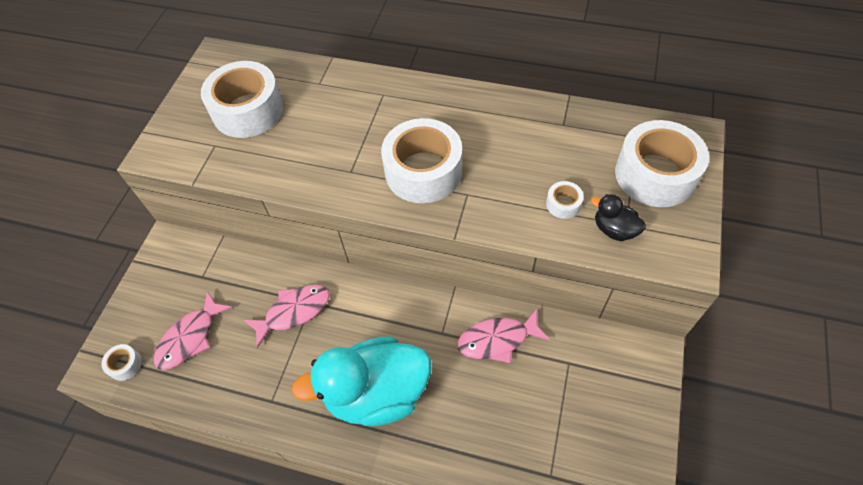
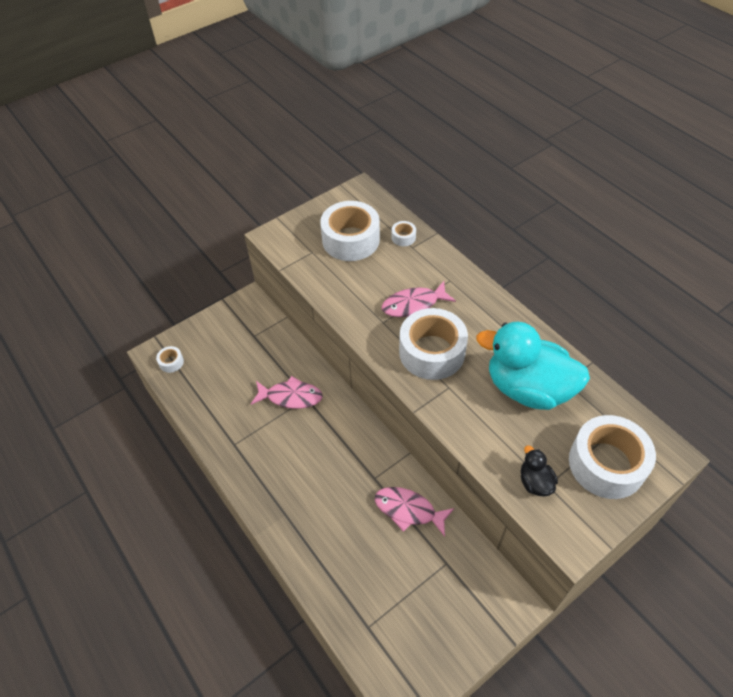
camera: 35 degrees right, 5 degrees down
(190, 338) = (218, 371): pink fish -> pink fish (413, 305)
(376, 393) = (300, 486): turquoise duck -> turquoise duck (528, 388)
(563, 204) = (512, 439): white tape -> white tape (403, 237)

